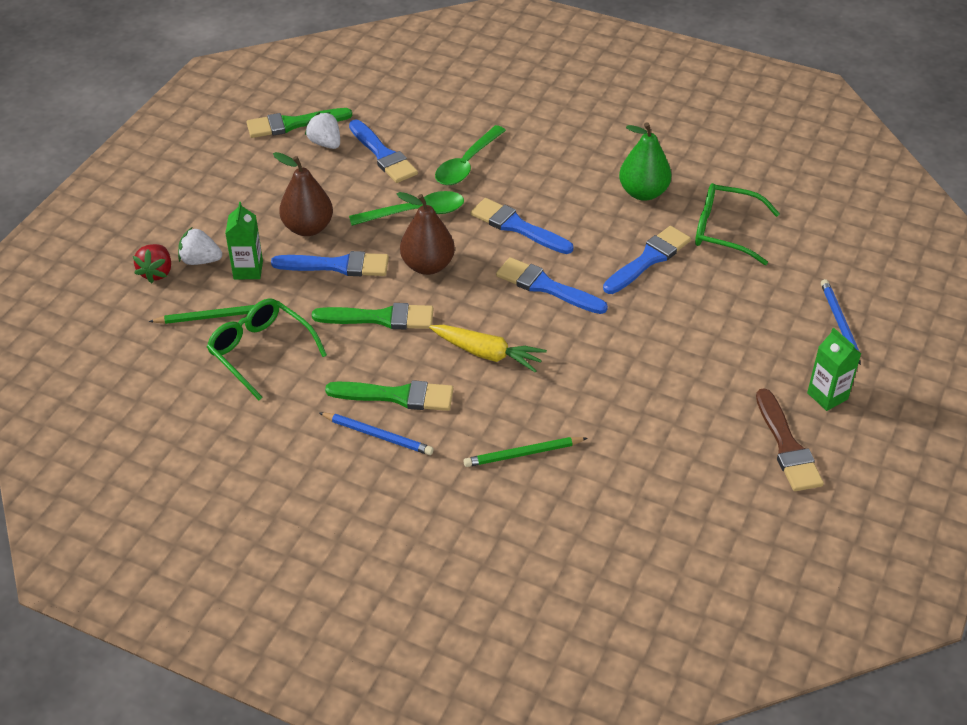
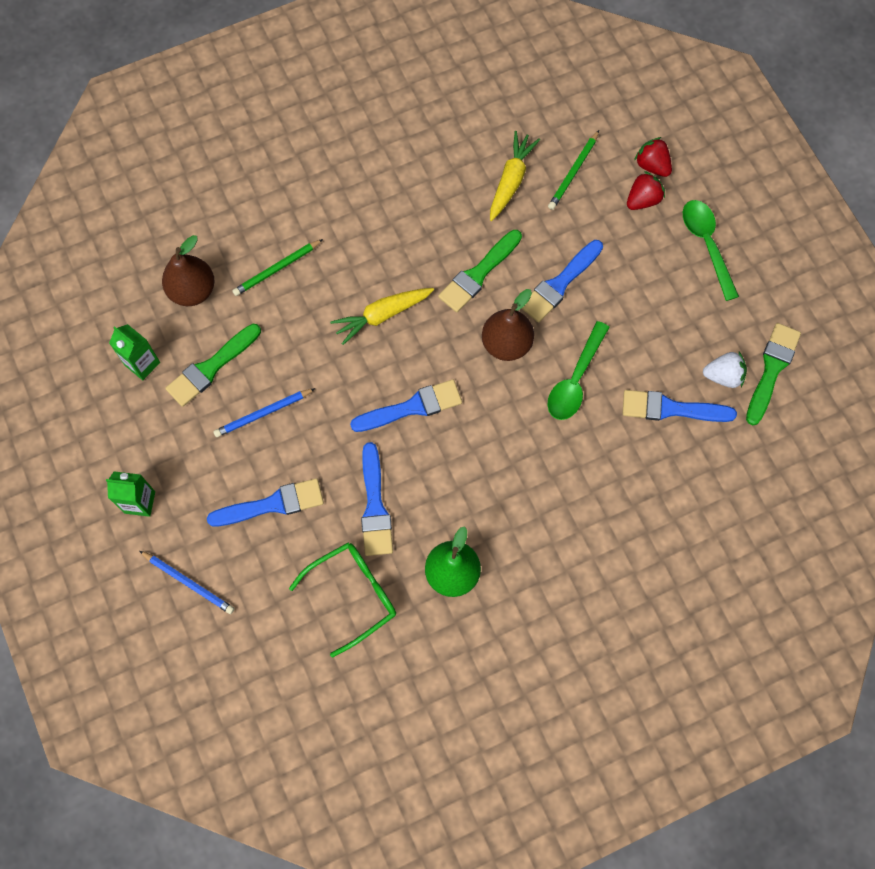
camera: 130 degrees right, 25 degrees up
(200, 260) = (643, 200): white strawberry -> red strawberry
(248, 270) = (605, 224): green carton -> green carton (142, 364)
(260, 352) = (511, 180): green glasses -> yellow carrot
(308, 228) = (621, 292): brown pear -> brown pear (192, 290)
(378, 435) = (371, 198): blue pencil -> blue pencil (263, 414)
(397, 396) = (395, 233): green brush -> green brush (211, 367)
(467, 164) = (605, 464): green spoon -> green spoon (707, 245)
(517, 227) = (495, 441): blue brush -> blue brush (272, 504)
(523, 454) = (277, 269): green pencil -> green pencil turned 150 degrees counterclockwise
(787, 446) = (129, 433): brown brush -> none

